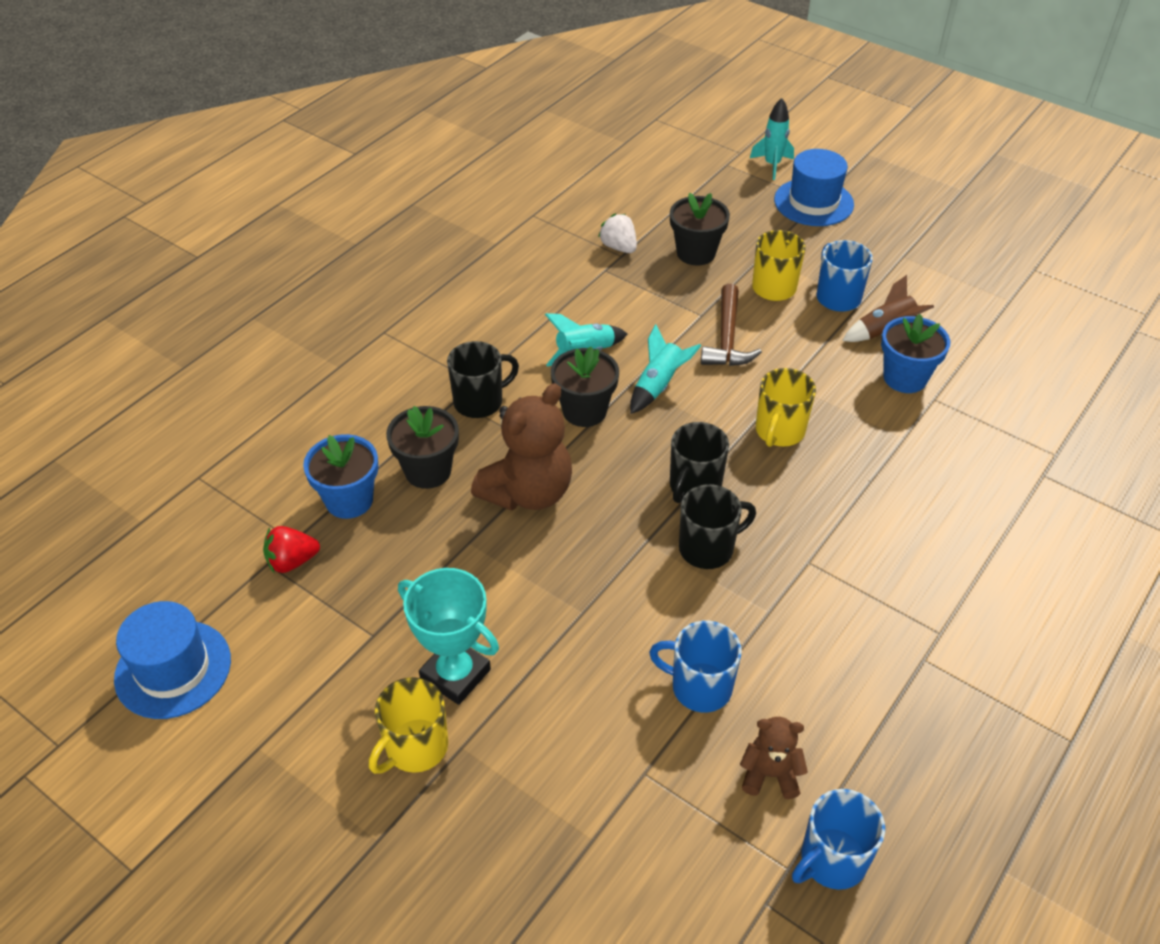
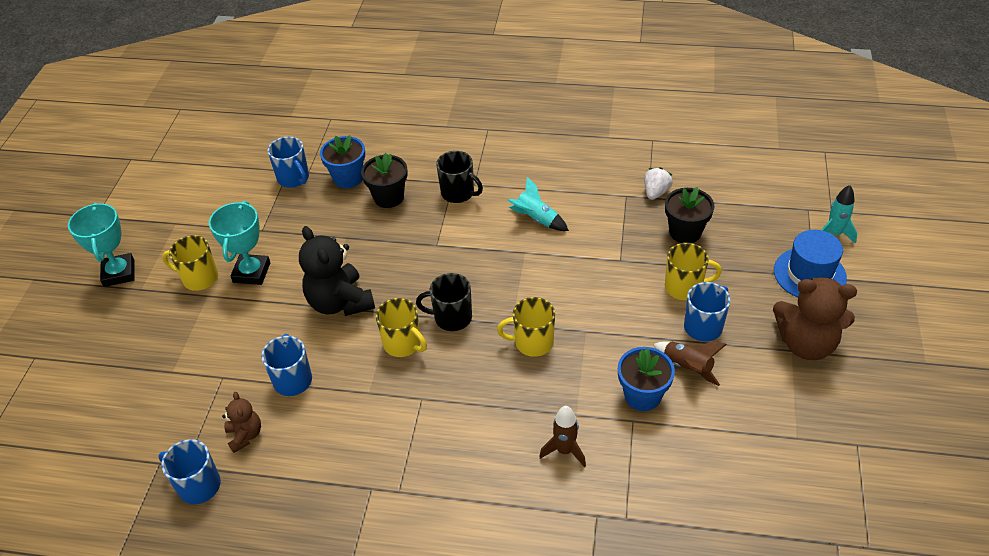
camera: 65 degrees right, 0 degrees up
(173, 669) = (207, 173): blue hat -> none
(292, 561) = (294, 178): red strawberry -> blue mug
(313, 865) = (119, 273): none -> turquoise trophy
(528, 492) = (398, 245): brown teddy bear -> brown teddy bear (806, 344)
(584, 411) = (483, 241): black flower pot -> none
(590, 589) = (340, 302): none -> black teddy bear
(658, 386) = (532, 266): turquoise rocket -> none
(708, 548) = (403, 344): black mug -> yellow mug
(727, 338) = (607, 282): brown hammer -> none
(948, 466) = (564, 450): none -> brown rocket

